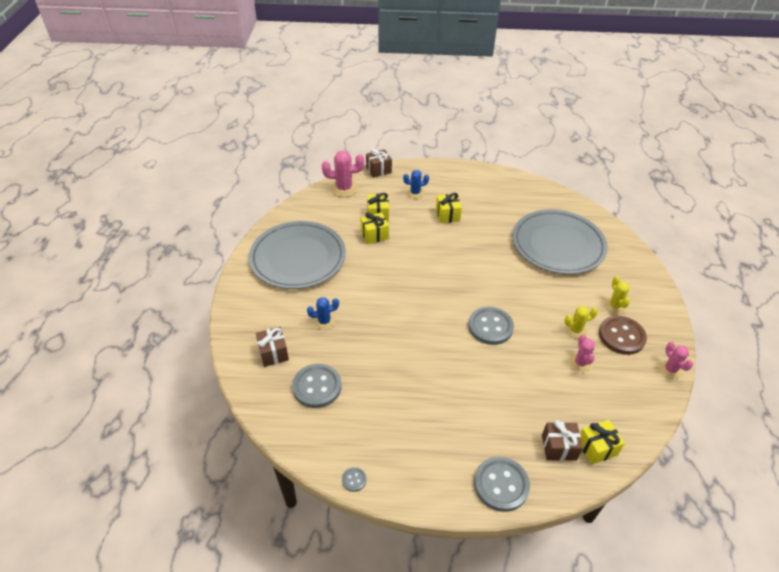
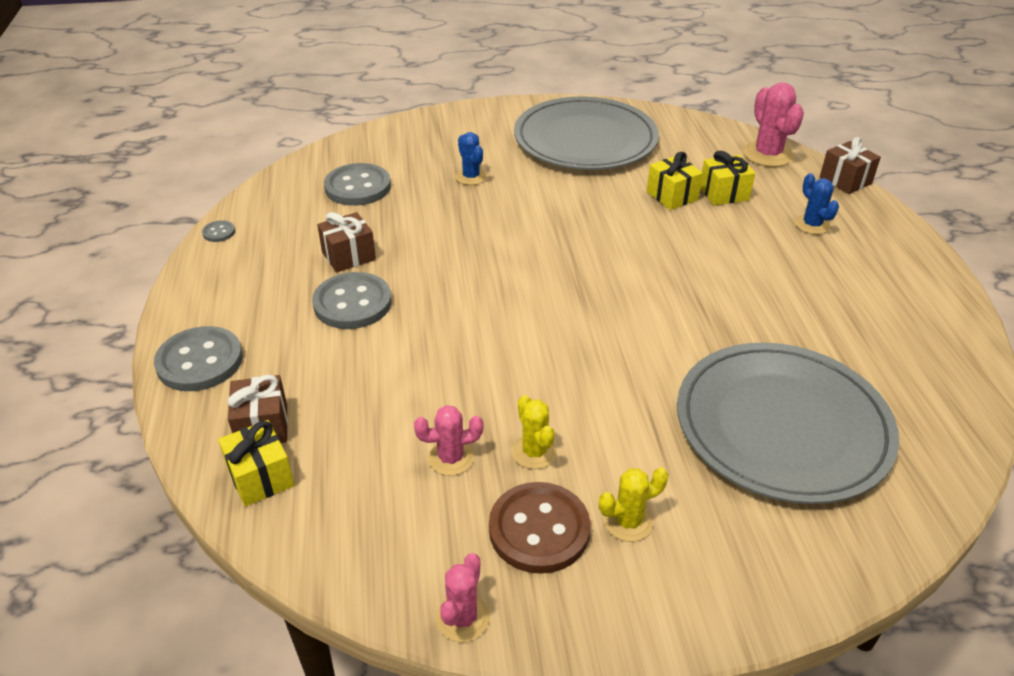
camera: 80 degrees right, 5 degrees down
(273, 353) = (406, 149): brown gift -> brown gift (348, 256)
(447, 215) = (775, 267): yellow gift -> none
(490, 327) = (508, 335): grey button -> grey button (352, 303)
(670, 369) = (463, 618): pink cactus -> pink cactus turned 45 degrees counterclockwise

